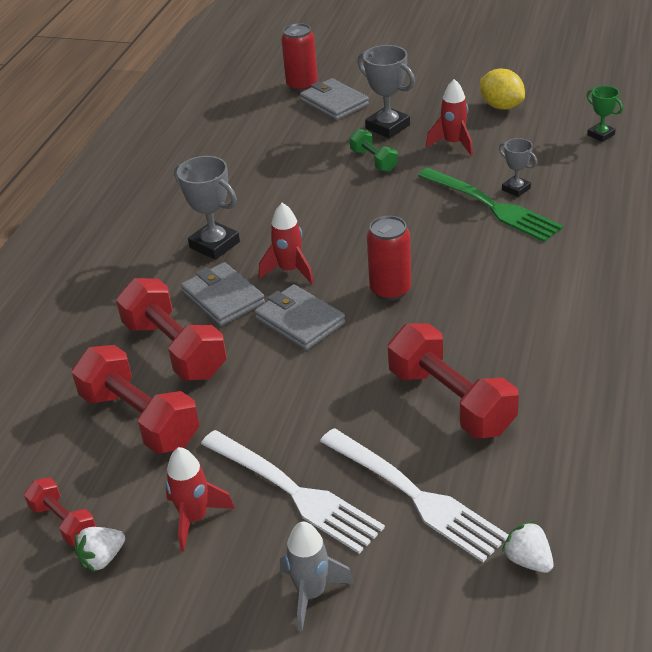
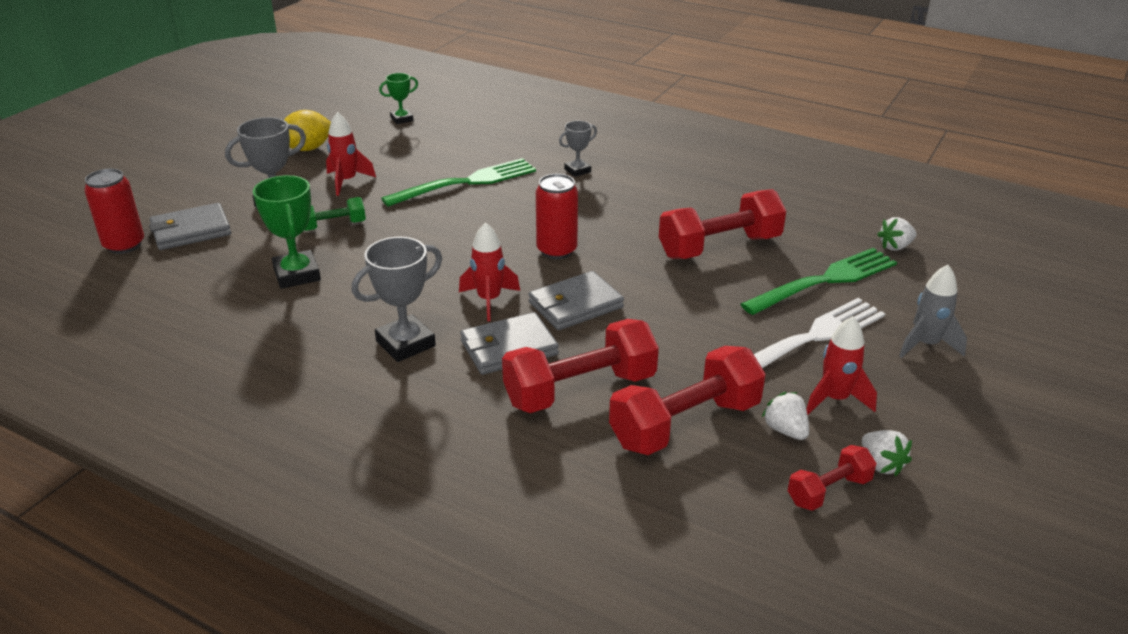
camera: 80 degrees left, 5 degrees down
(142, 486) = (785, 430): none -> white strawberry
(292, 167) = (297, 274): none -> green trophy
(415, 495) = (824, 281): white fork -> green fork
(516, 189) = (449, 168): grey trophy -> grey trophy (577, 170)

